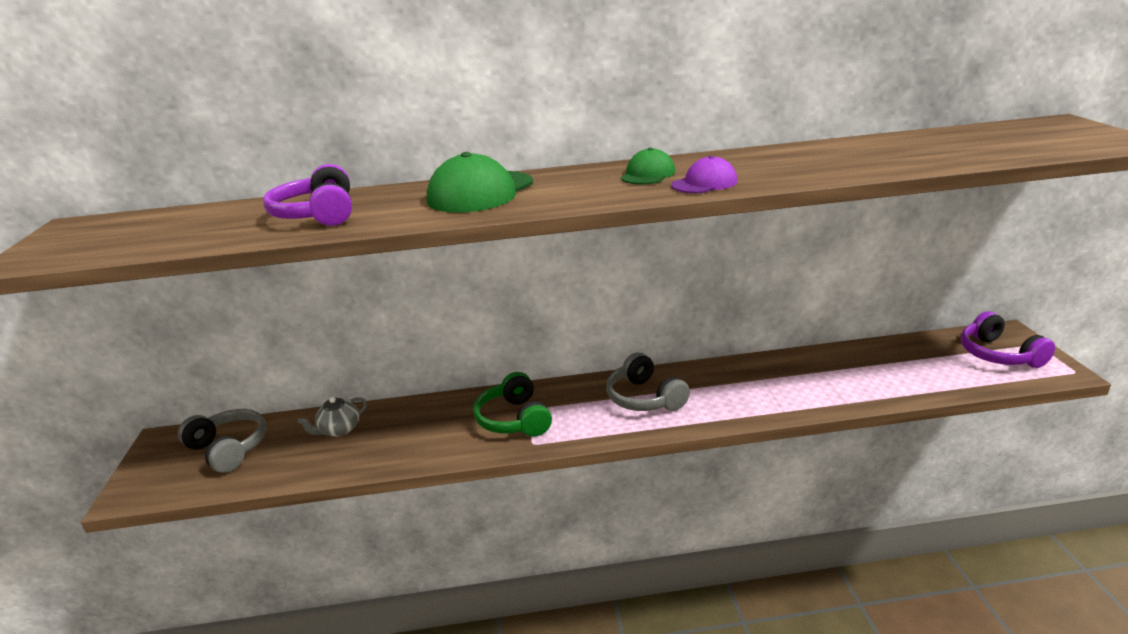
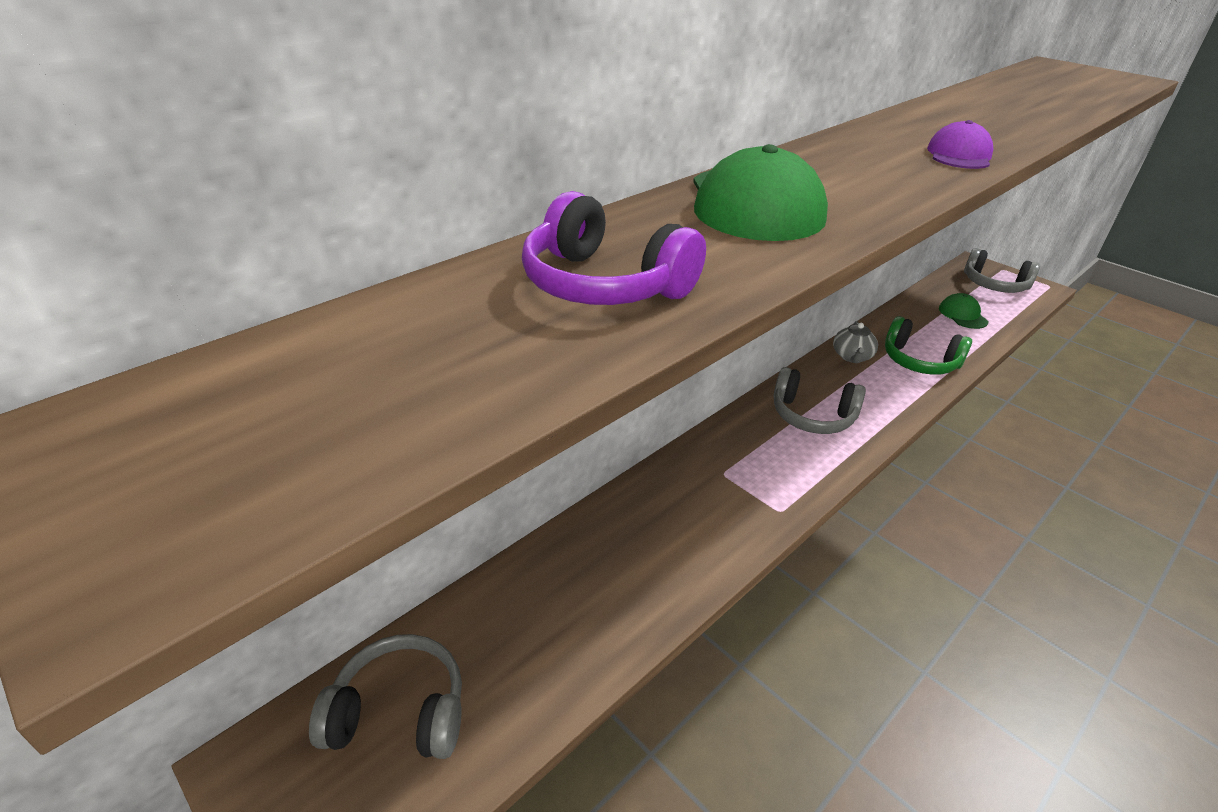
camera: 40 degrees left, 10 degrees up
(339, 430) = (533, 600): grey teapot -> grey teapot (852, 357)
(514, 419) = (724, 491): green headphones -> green headphones (919, 361)
(648, 174) = (880, 152): green cap -> green cap (962, 315)
(998, 355) = (994, 285): purple headphones -> grey headphones

